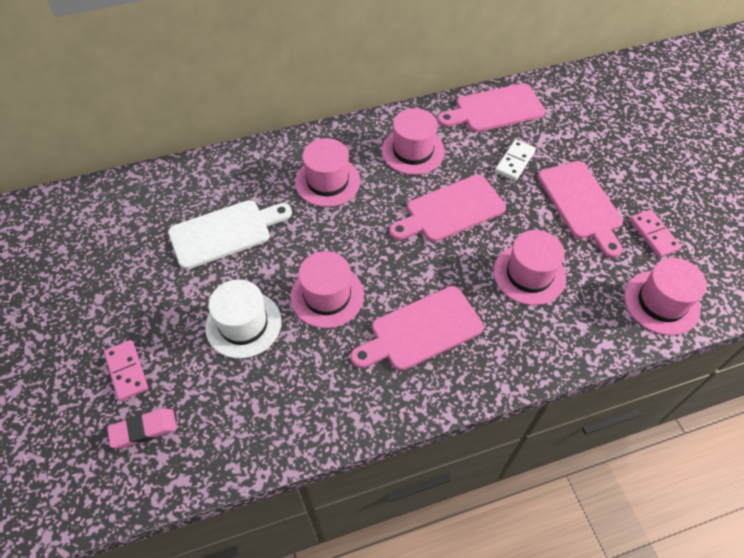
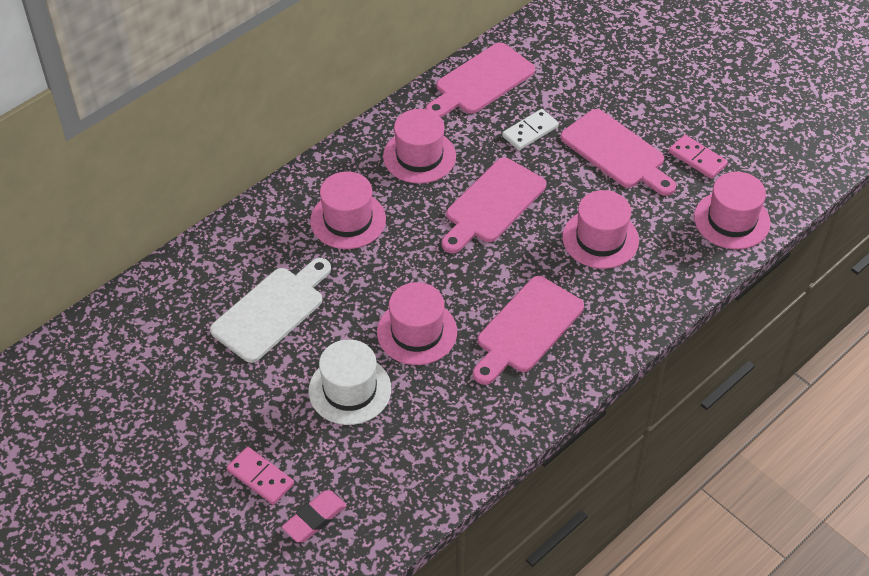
camera: 25 degrees left, 5 degrees down
(514, 161) = (530, 131): white domino -> white domino turned 45 degrees clockwise

